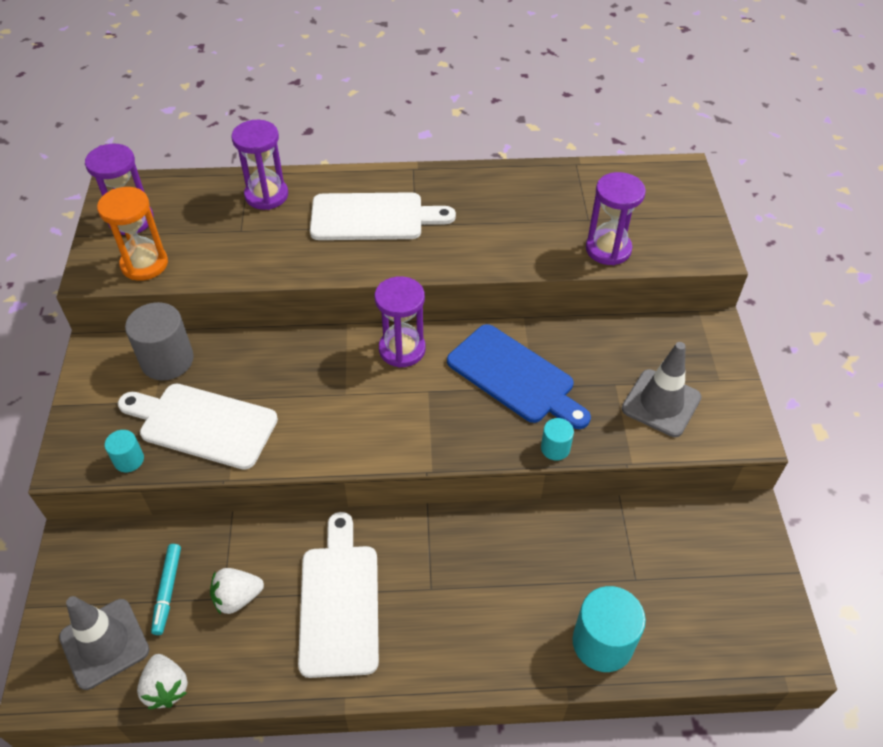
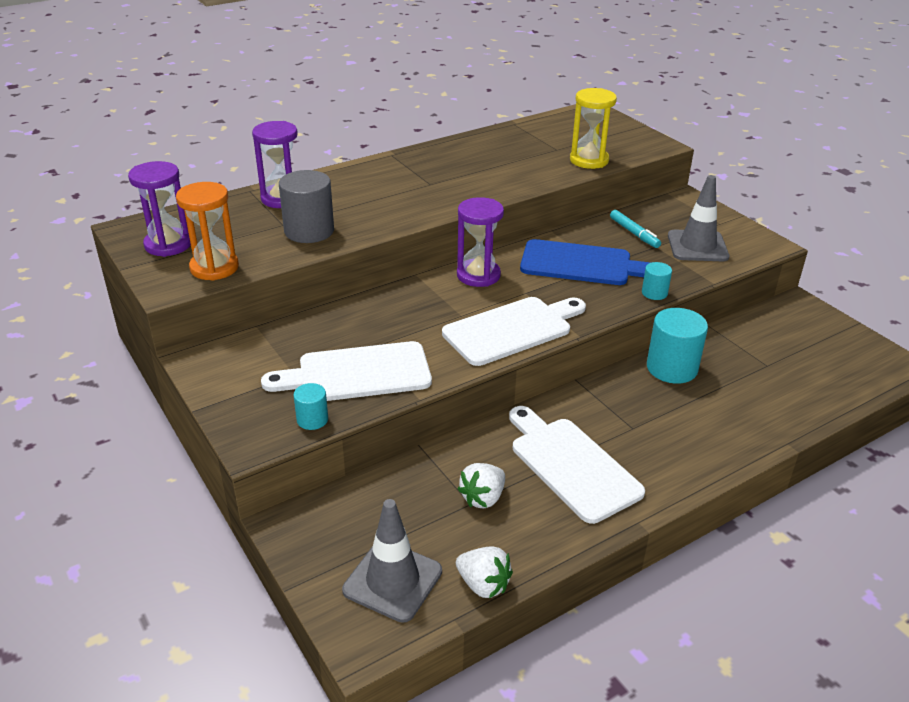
camera: 30 degrees left, 15 degrees down
(167, 360) = (278, 344): grey cylinder -> grey cylinder (309, 231)
(168, 591) = (415, 519): turquoise marker -> turquoise marker (634, 233)
(373, 217) = (390, 188): white cutting board -> white cutting board (511, 329)
(602, 642) = (784, 408): turquoise cylinder -> turquoise cylinder (672, 368)
(608, 249) = (589, 160): purple hourglass -> yellow hourglass

